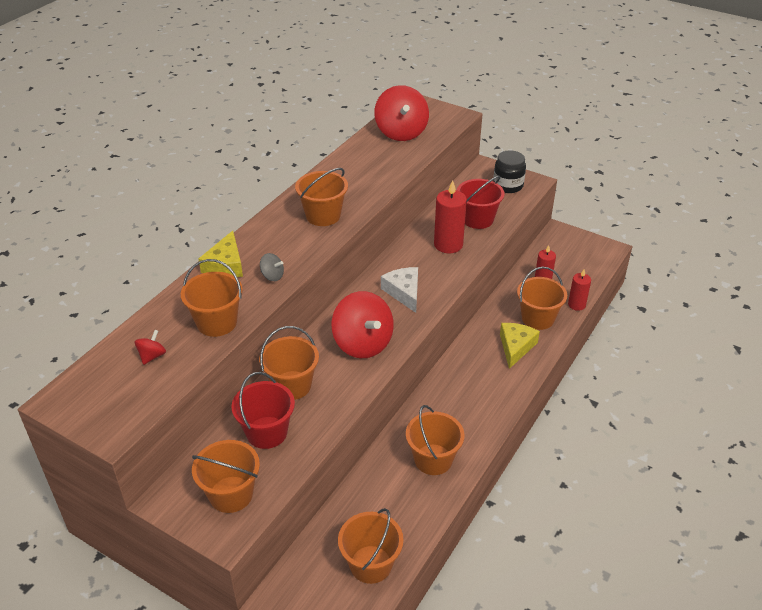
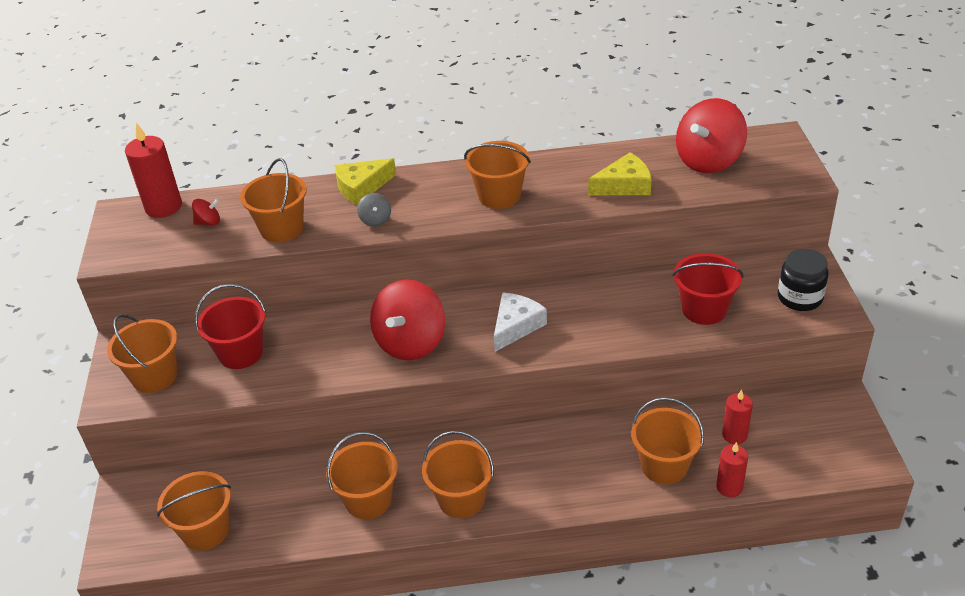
camera: 55 degrees right, 0 degrees up
(292, 385) = (311, 332): orange bucket -> orange bucket (461, 499)
(448, 245) = (630, 313): red candle -> red candle (163, 207)
(516, 347) = (595, 473): yellow cheese -> yellow cheese (624, 185)

